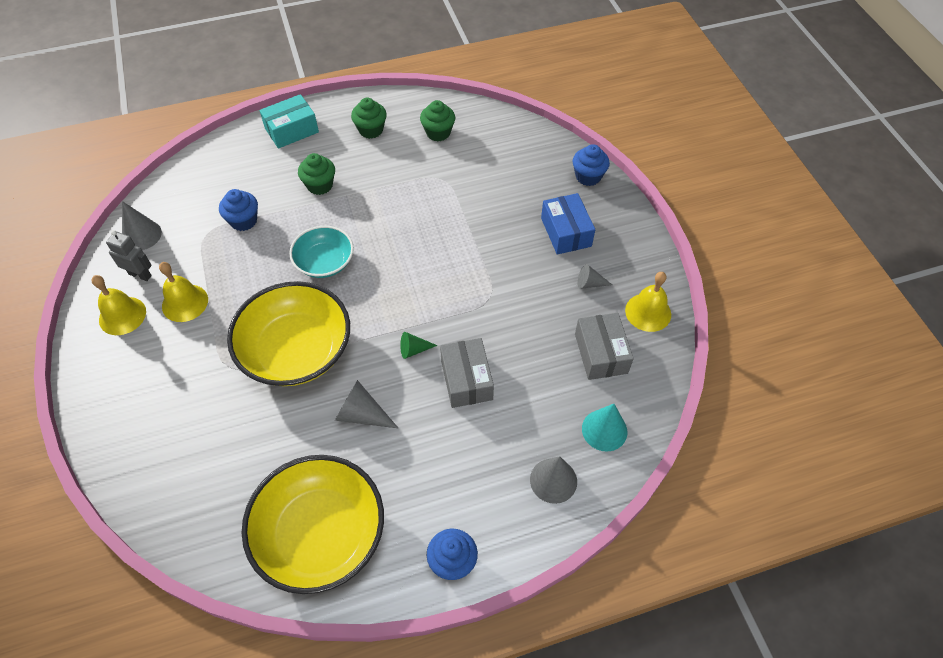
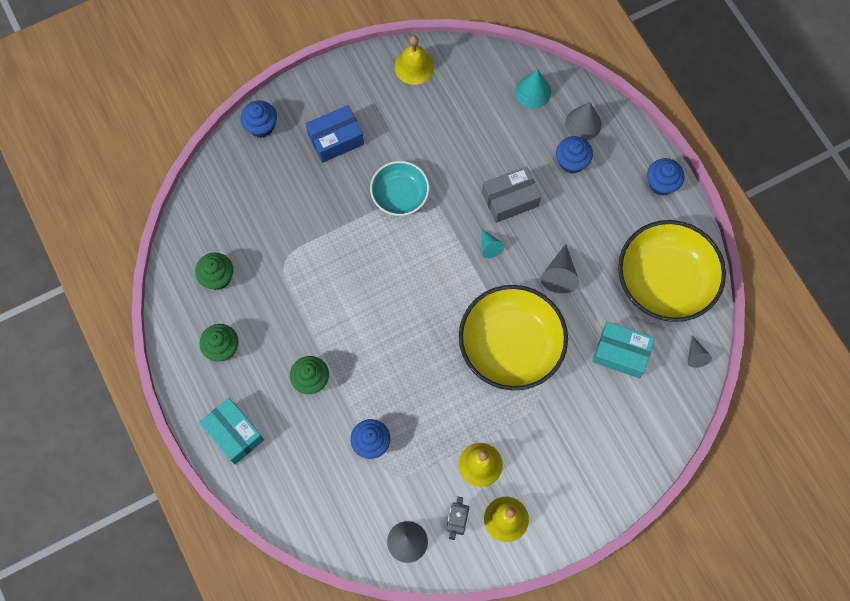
camera: 100 degrees left, 15 degrees up
(248, 461) = (621, 353): none -> turquoise box
(324, 262) = (409, 348): turquoise bowl -> turquoise bowl (400, 195)
(414, 350) = (489, 247): green cone -> turquoise cone
(502, 456) = (571, 162): none -> blue cupcake
(590, 283) = (392, 114): grey cone -> grey cone (695, 355)
(601, 353) = (463, 100): grey box -> none

